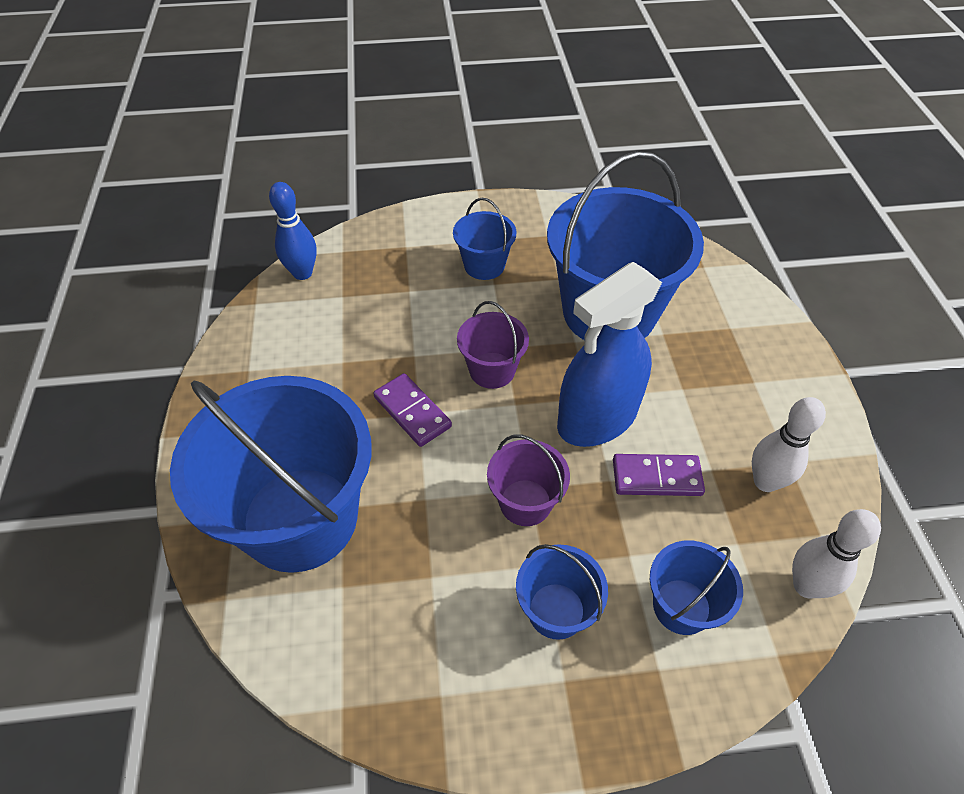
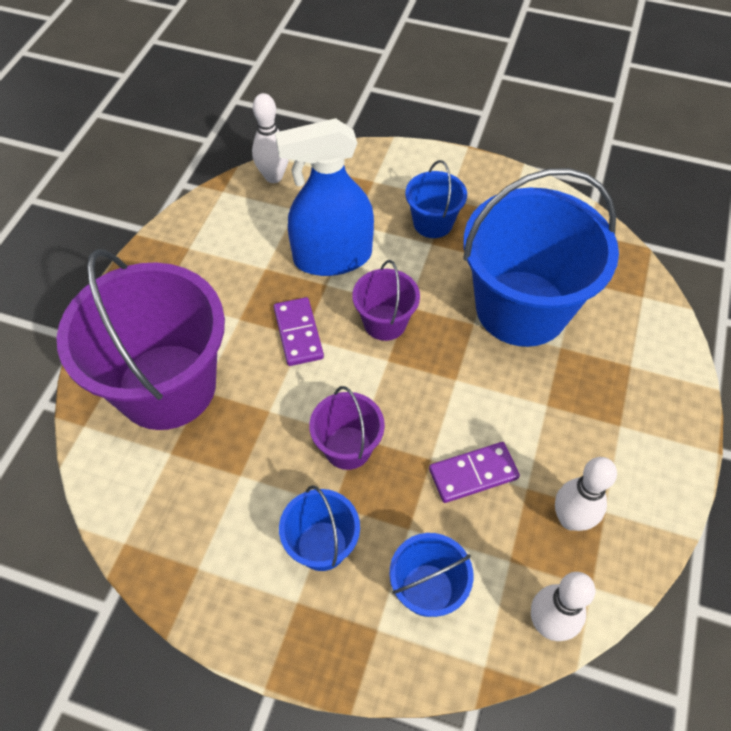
camera: 25 degrees right, 5 degrees up
(300, 518) = (167, 386): blue bucket -> purple bucket
(302, 273) = (273, 177): blue bowling pin -> white bowling pin
(597, 418) = (451, 401): blue spray bottle -> blue spray bottle (332, 257)
(656, 477) = (473, 473): purple domino -> purple domino turned 45 degrees counterclockwise

